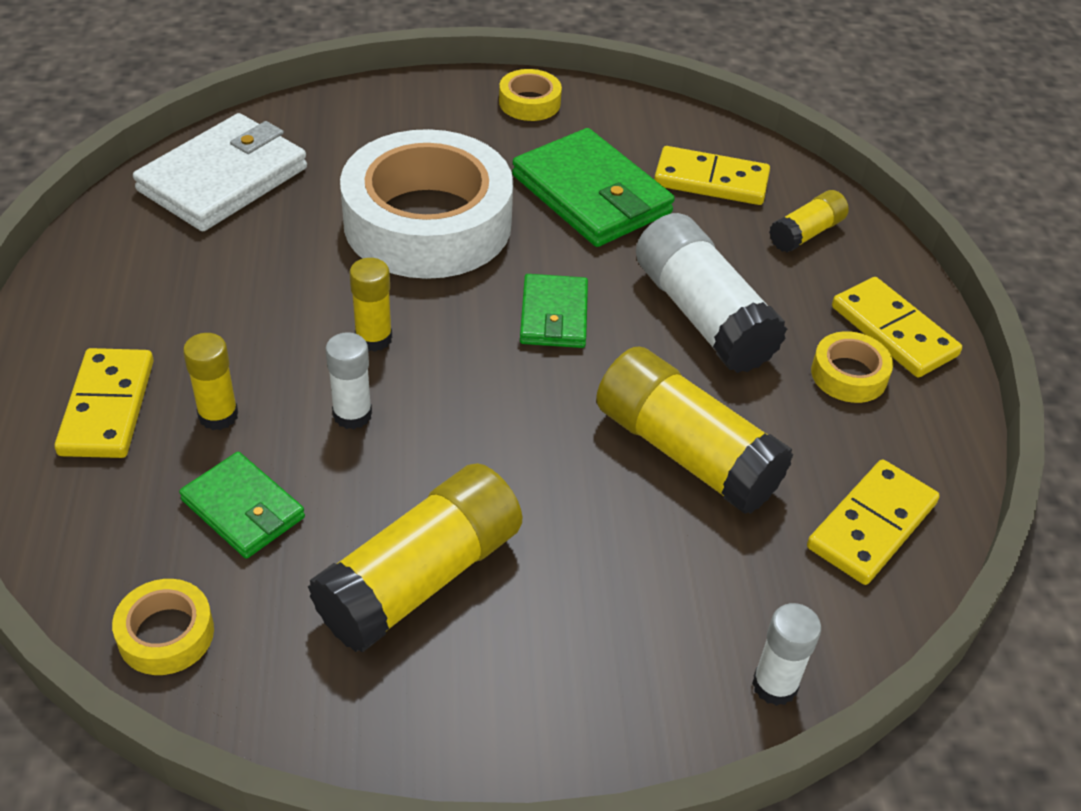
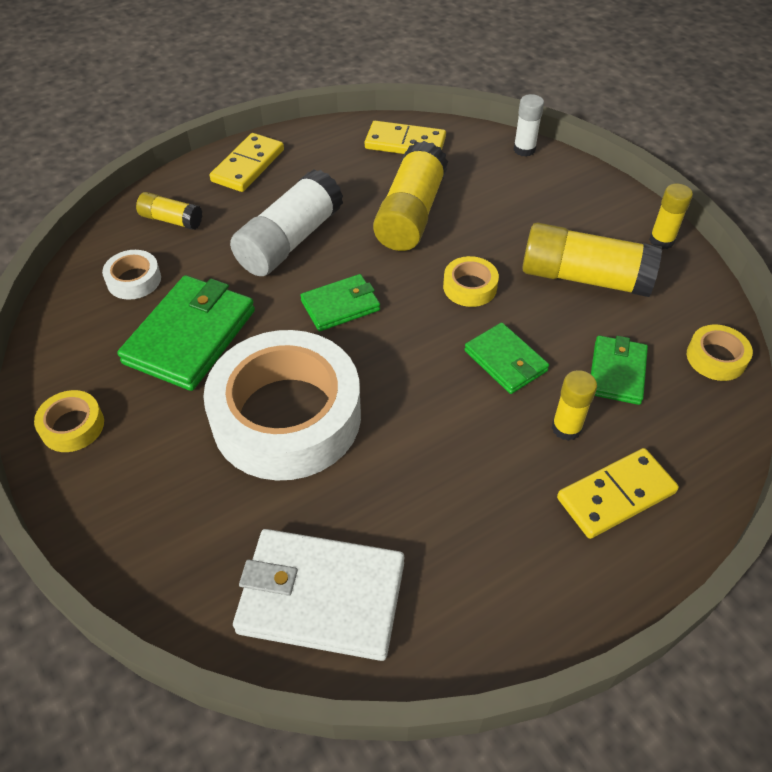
camera: 115 degrees left, 5 degrees up
(352, 414) = (505, 361): white glue stick -> green wallet
(373, 338) = (433, 385): yellow glue stick -> yellow glue stick (661, 240)
(711, 181) = (134, 280): yellow domino -> white tape
(849, 374) = (299, 173): yellow tape -> yellow tape (470, 287)

